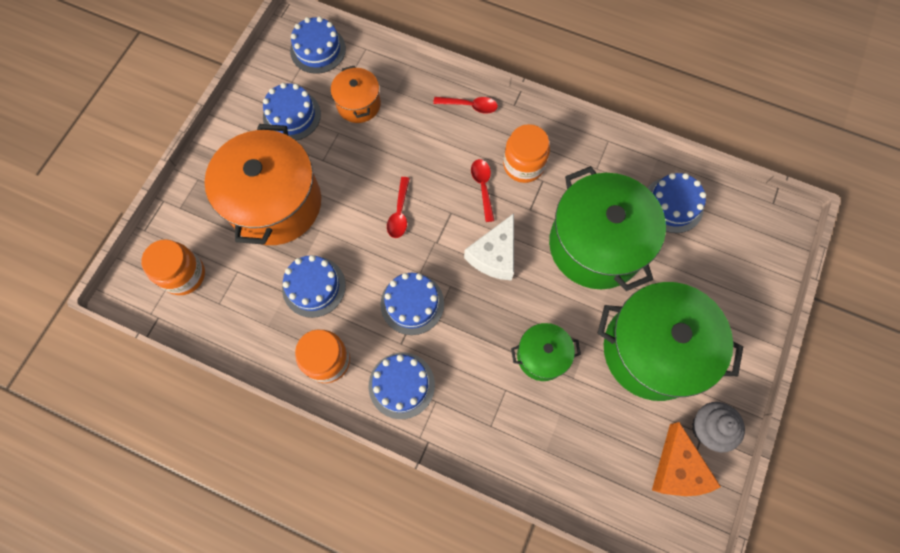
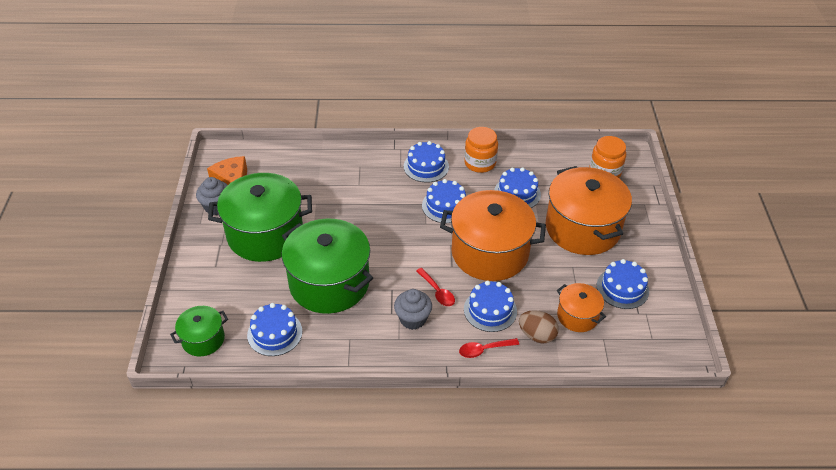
camera: 155 degrees right, 25 degrees down
(318, 50) = (648, 348): blue cake -> blue cake (490, 310)
(399, 213) = (489, 253): red spoon -> orange pot
(411, 101) = (537, 335): none -> brown egg
(494, 255) = (404, 251): white cheese -> none
(523, 165) = (413, 319): orange jar -> grey cupcake
(542, 356) = (342, 207): green pot -> green pot (203, 339)

